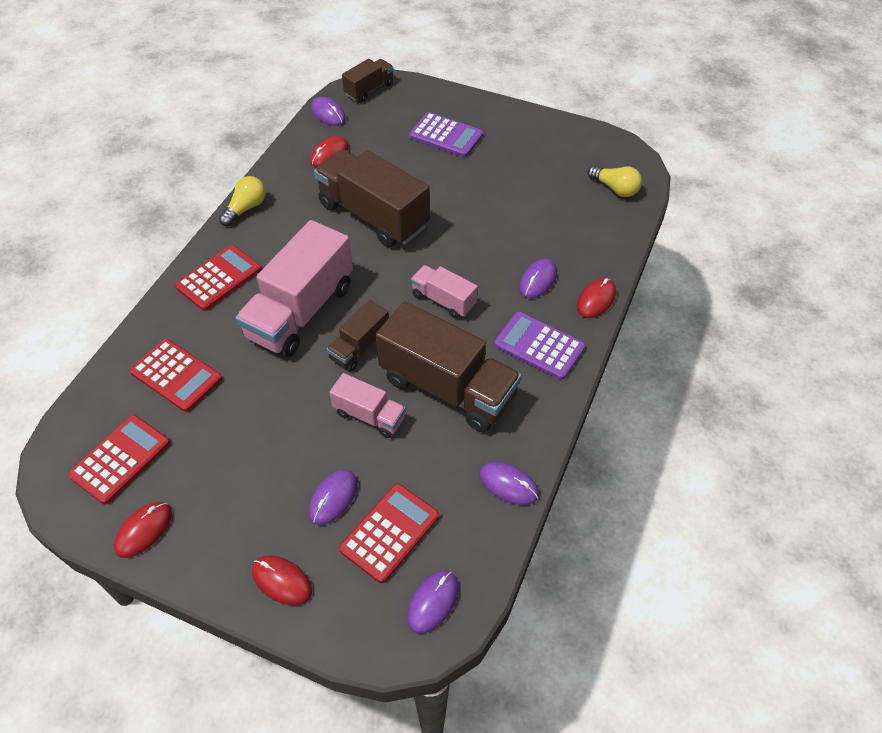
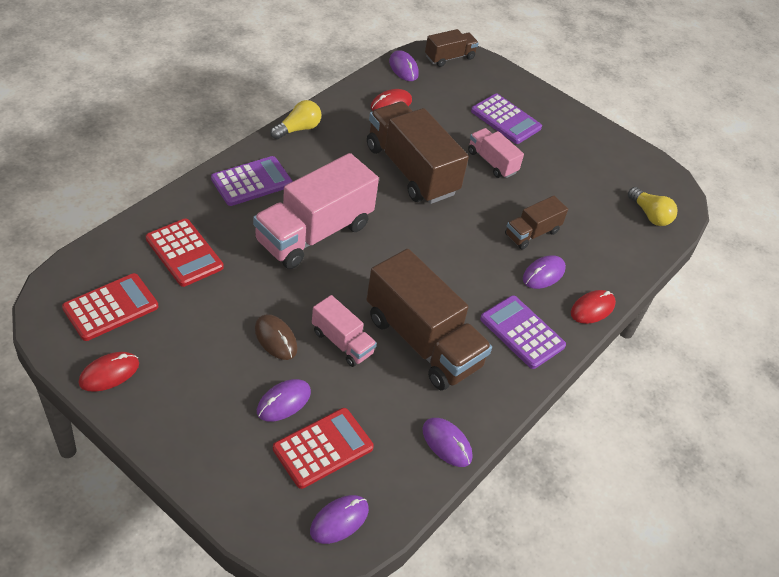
camera: 10 degrees right, 5 degrees down
(219, 278) = (252, 182): red calculator -> purple calculator
(282, 581) = (212, 456): red mouse -> none
(302, 434) = (276, 338): none -> brown mouse
(359, 347) = (356, 280): brown truck -> brown truck (532, 233)
(443, 300) = (448, 264): pink truck -> pink truck (492, 162)

